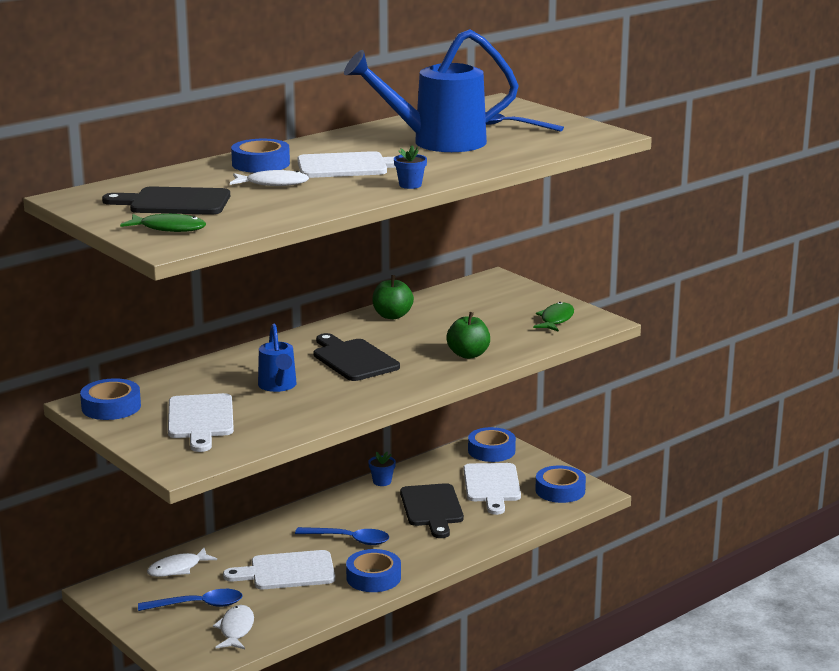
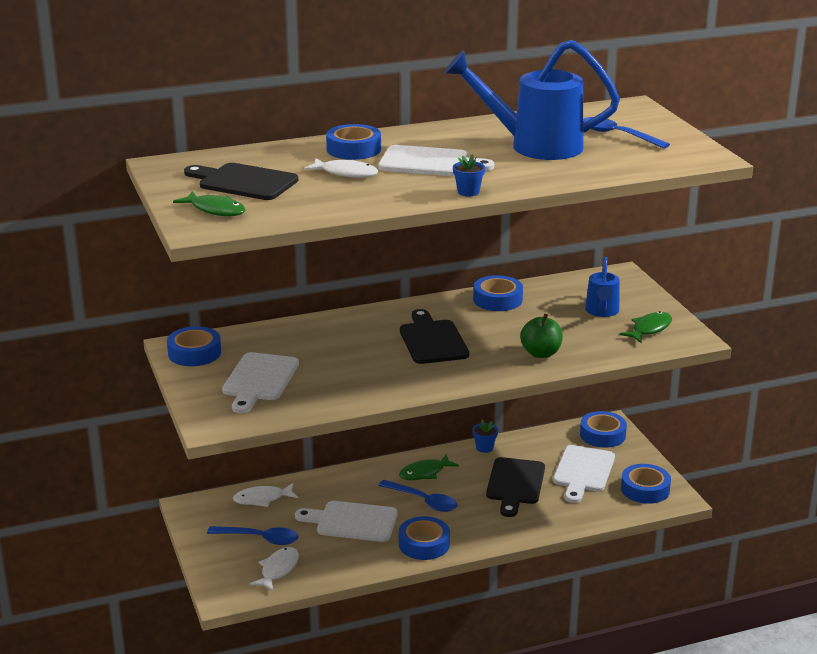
camera: 20 degrees right, 5 degrees up
(278, 386) = (347, 357): blue watering can -> blue watering can (602, 312)
(335, 514) = (425, 473): none -> green fish
(392, 316) = (497, 299): green apple -> blue tape

